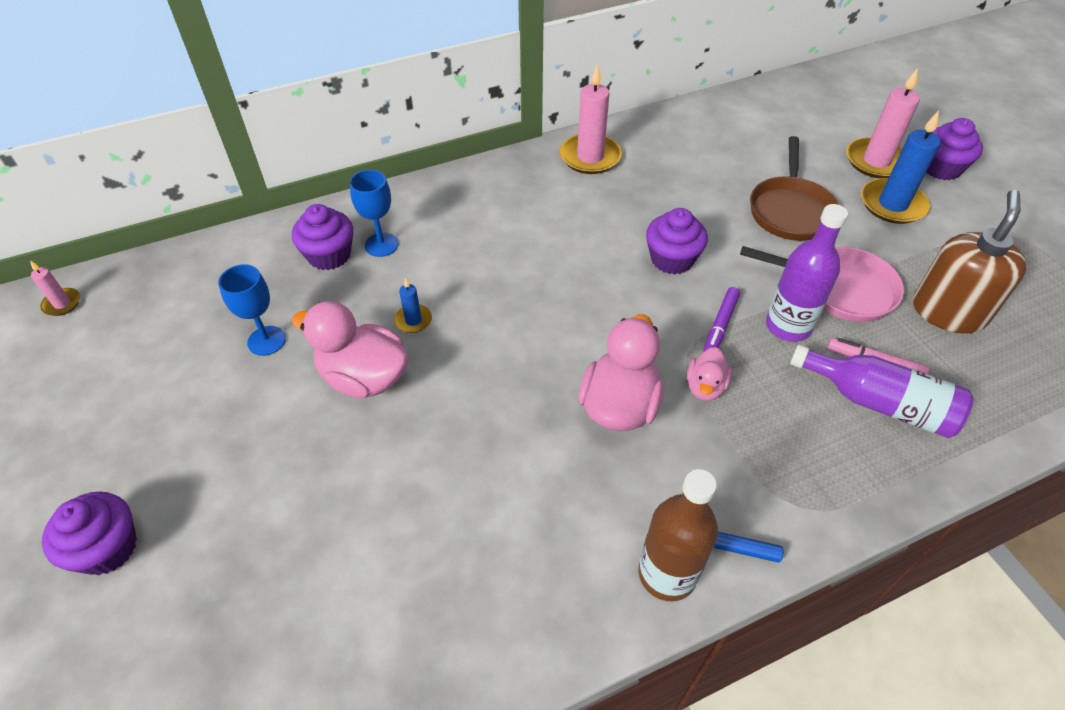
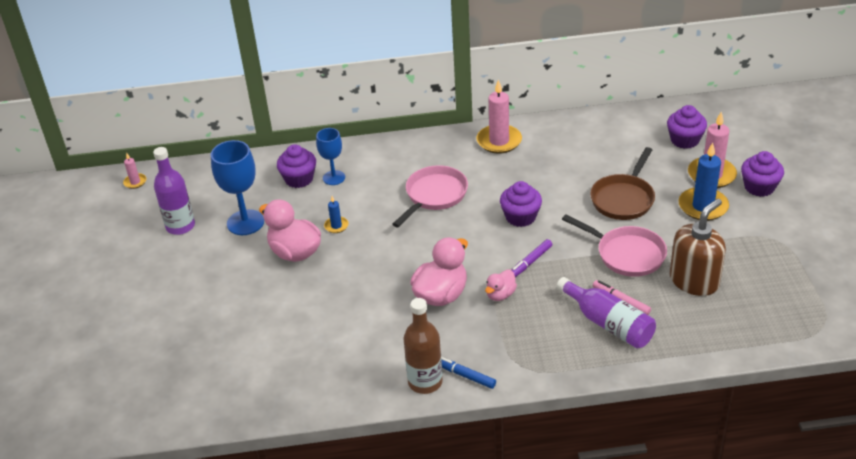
camera: 20 degrees right, 10 degrees down
(107, 548) = (133, 310): purple cupcake -> purple cupcake (684, 140)
(266, 341) = (245, 222): blue goblet -> blue goblet, size x1.59
(538, 248) = (434, 195): none -> pink pan
(788, 326) = (576, 270): purple bottle -> purple bottle (180, 226)

